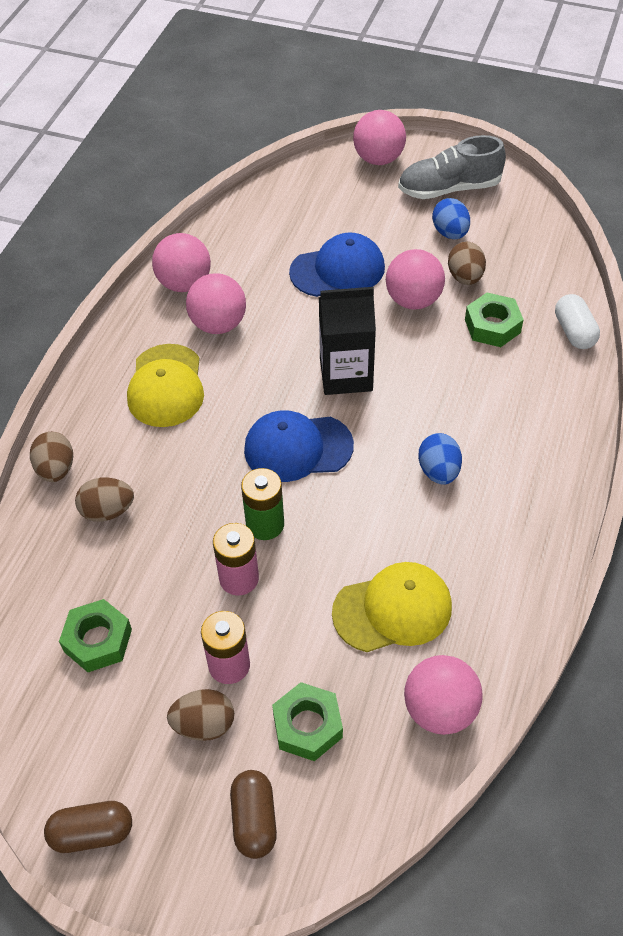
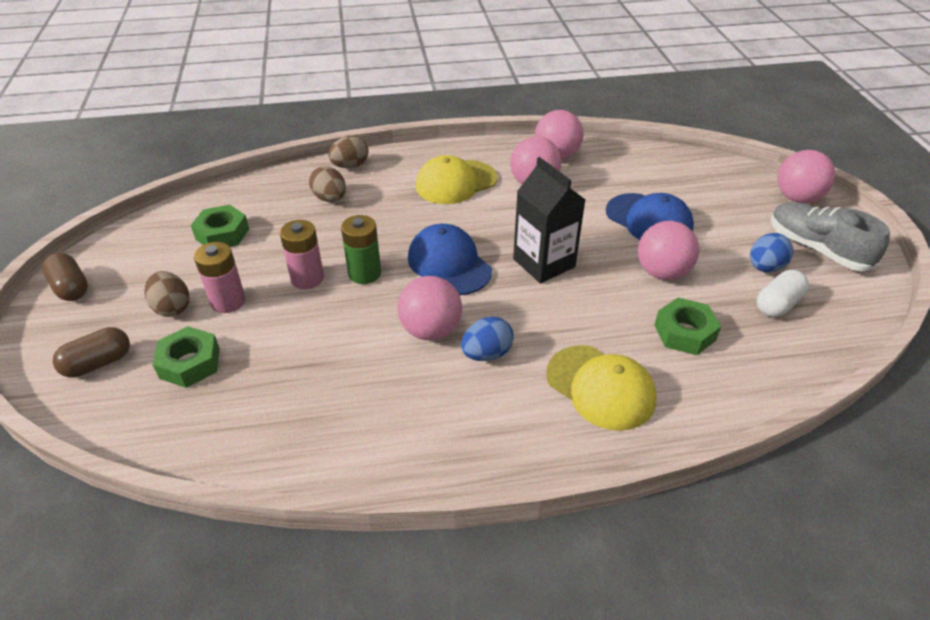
camera: 60 degrees right, 10 degrees down
(393, 609) = (323, 375): yellow cap -> yellow cap (600, 387)
(440, 710) = (235, 442): pink ball -> pink ball (430, 330)
(465, 277) = (723, 295): brown egg -> none
(574, 332) = (738, 395): white capsule -> white capsule (777, 304)

